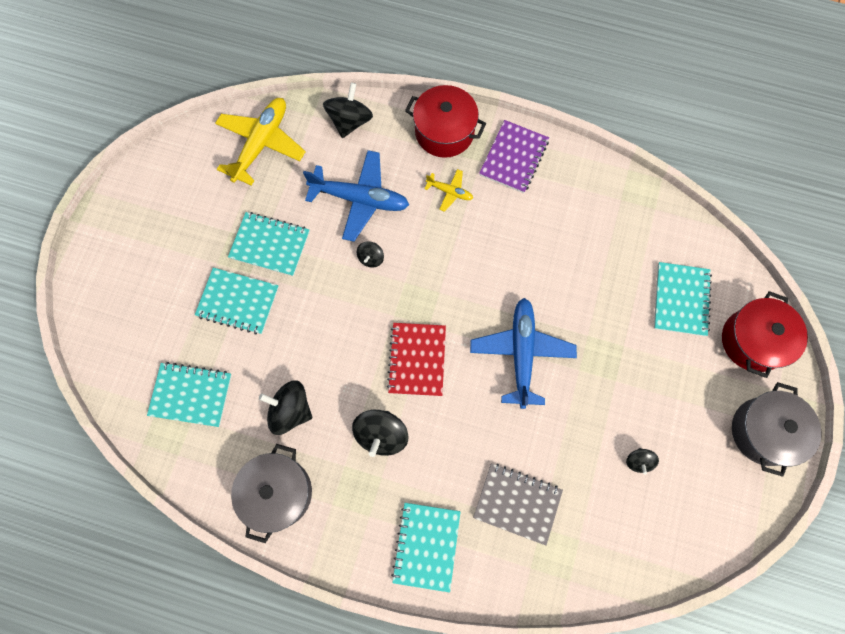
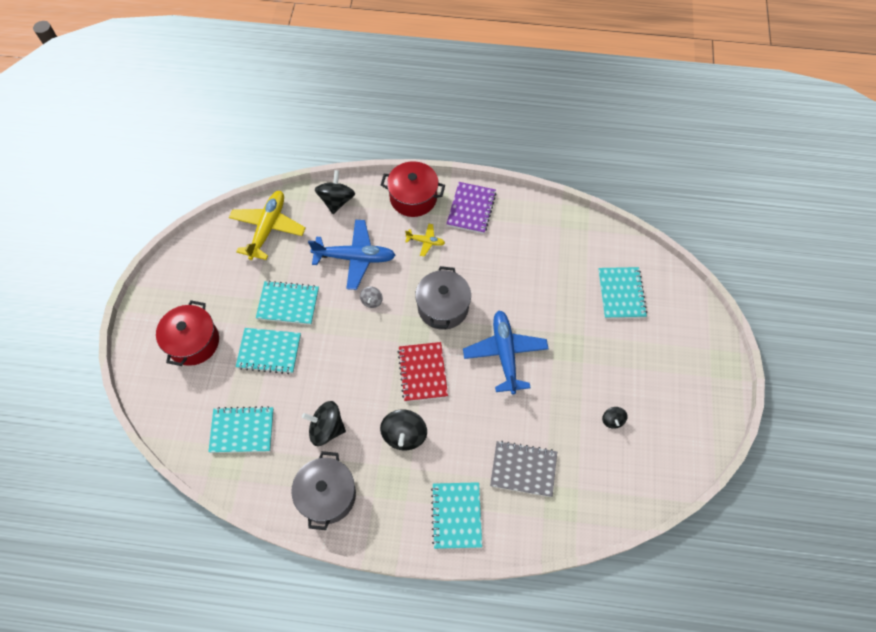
camera: 10 degrees left, 10 degrees down
(371, 258) = (371, 301): black spinning top -> grey spinning top
(752, 340) = (682, 315): red pot -> red pot (193, 342)
(763, 431) = (704, 381): grey pot -> grey pot (443, 307)

